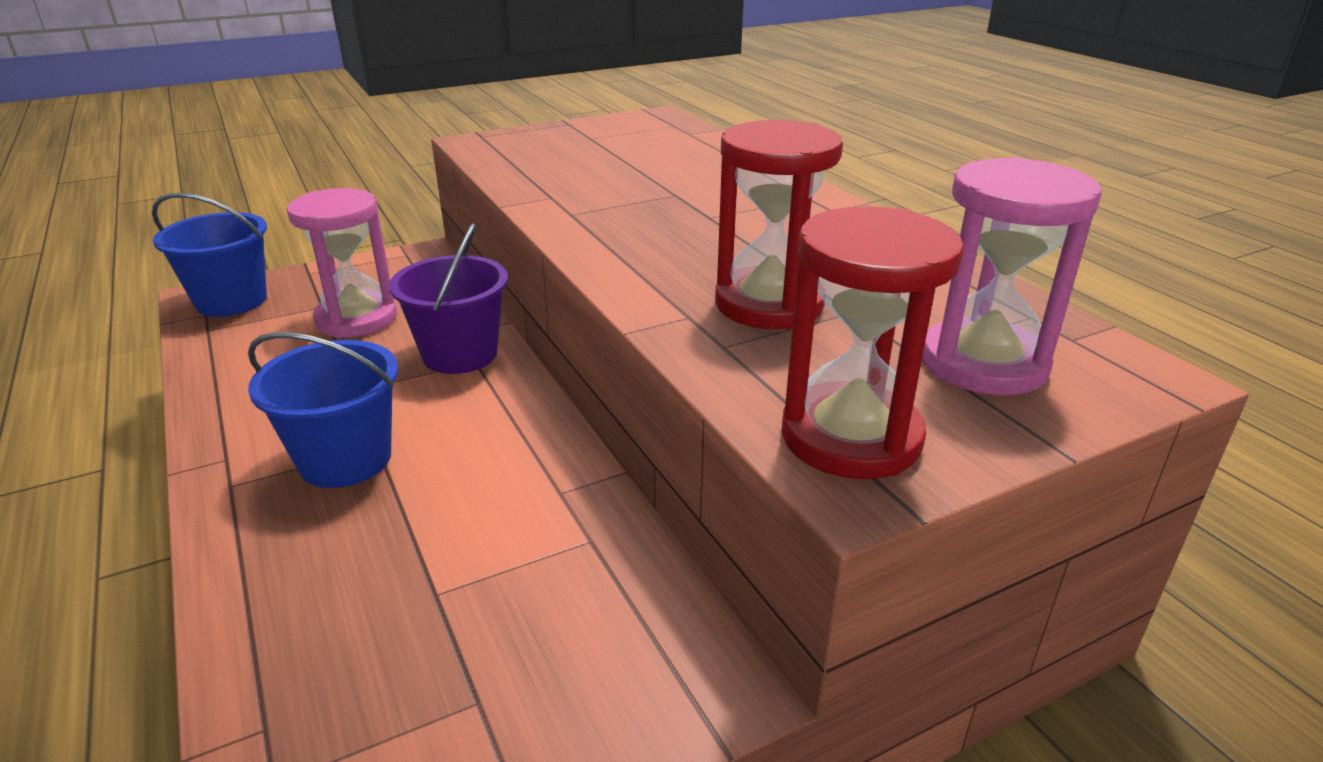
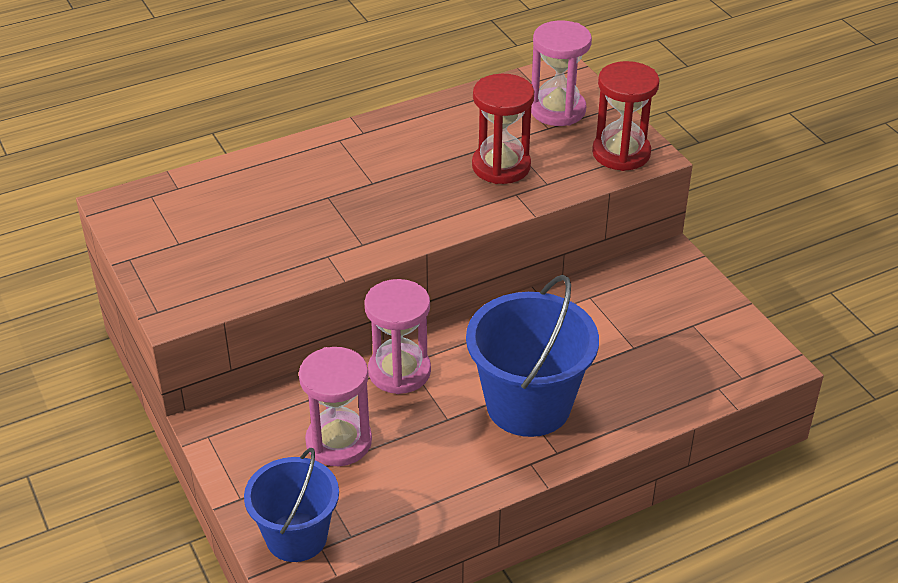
camera: 90 degrees left, 10 degrees up
(345, 459) = (528, 405): blue bucket -> blue bucket, size x1.52
(460, 354) = (399, 371): purple bucket -> pink hourglass

